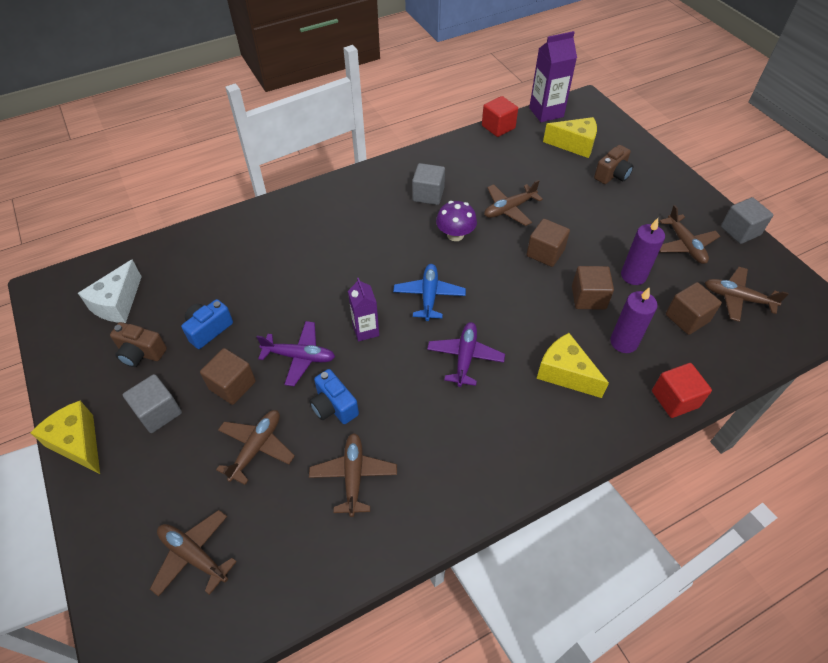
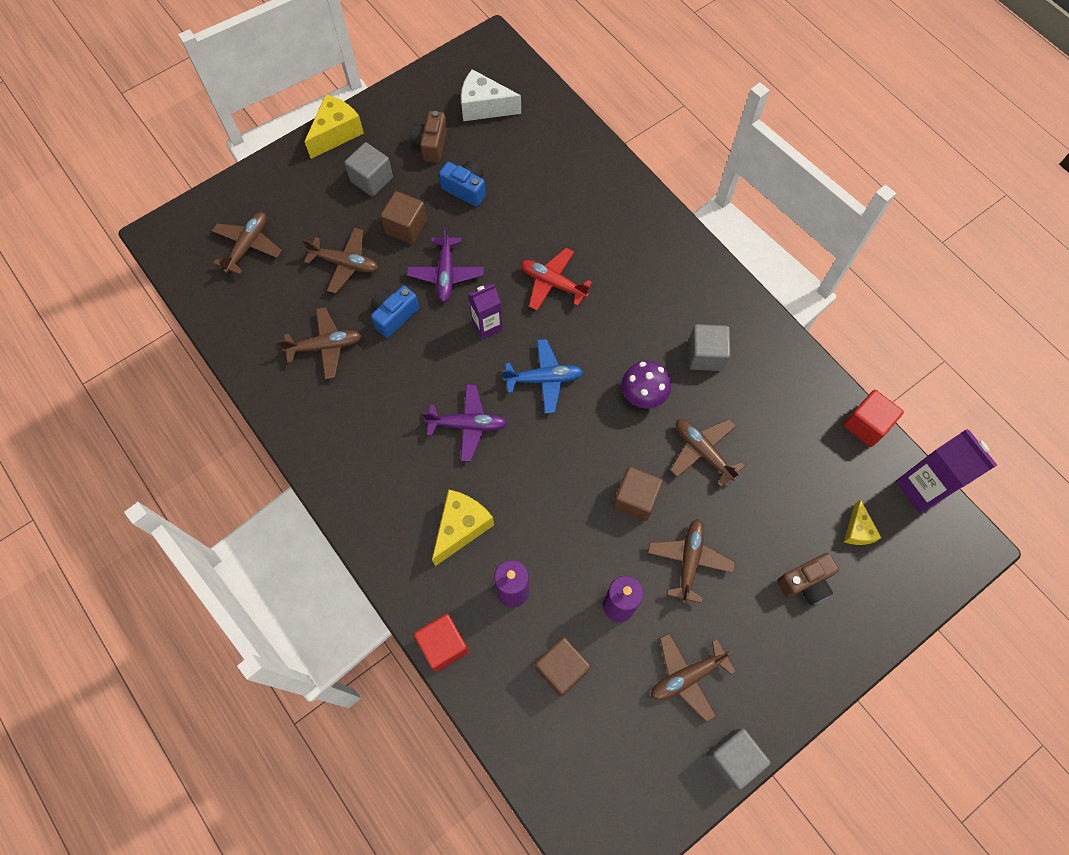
camera: 80 degrees right, 15 degrees up
(336, 277) = (552, 283): none -> red plane
(574, 145) = (857, 530): yellow cheese -> yellow cheese, size x0.59
(588, 297) = (573, 551): brown cube -> none
(612, 175) = (805, 583): brown camera -> brown camera turned 60 degrees counterclockwise
(737, 298) = (605, 737): brown plane -> brown plane (689, 561)

